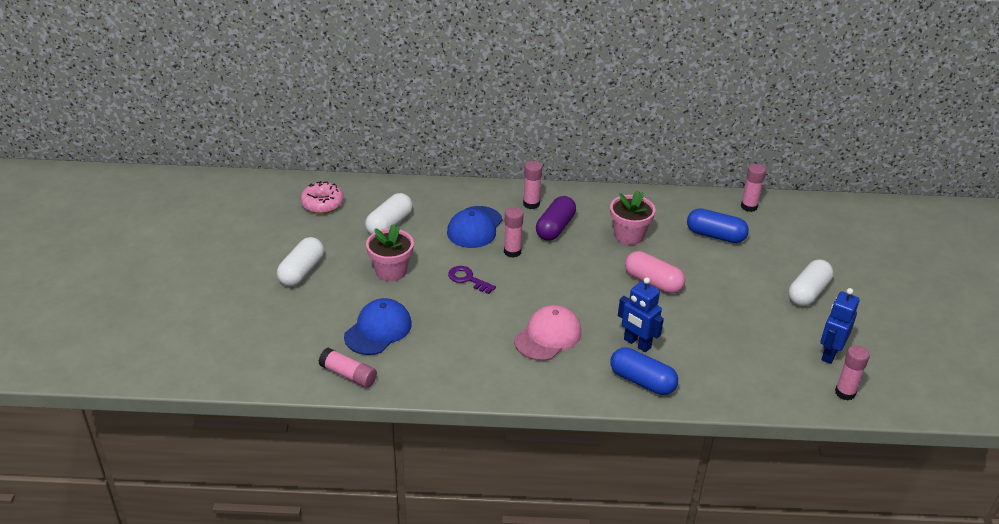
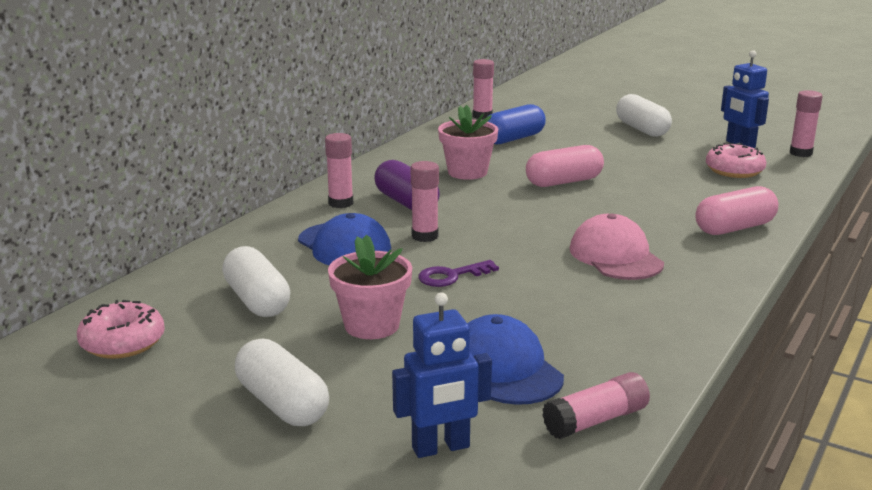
camera: 60 degrees left, 15 degrees down
(637, 343) = (666, 215): blue robot -> blue robot (441, 448)
(642, 381) = (734, 228): blue capsule -> pink capsule
(761, 361) = (734, 170): none -> pink donut

